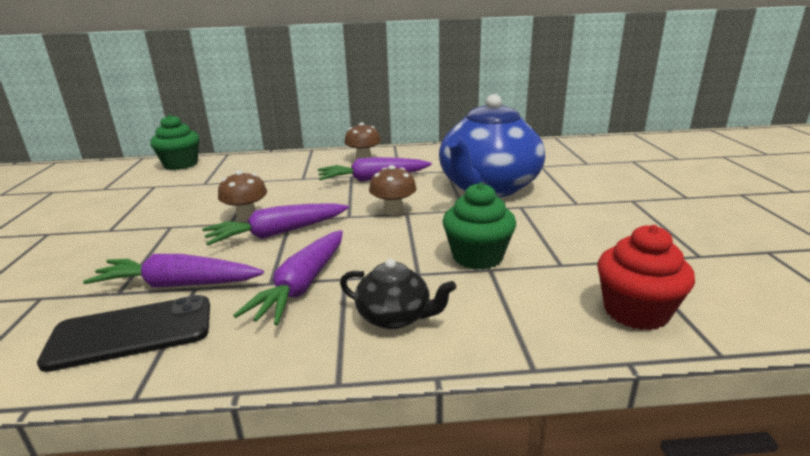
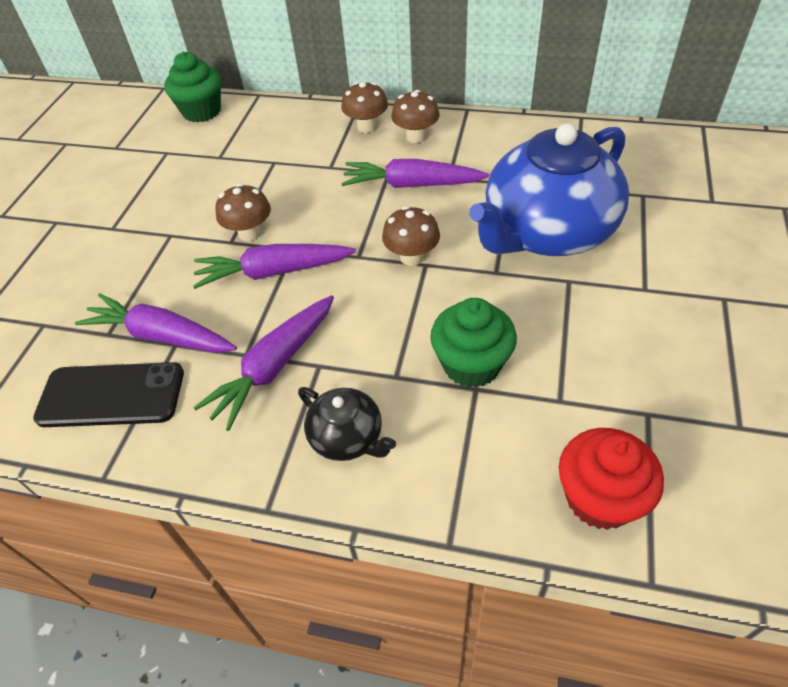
camera: 20 degrees right, 25 degrees up
(323, 158) = (366, 127): none -> brown mushroom

